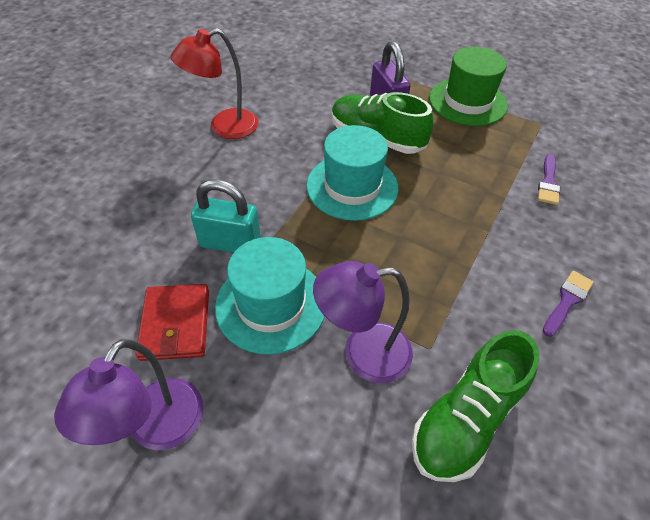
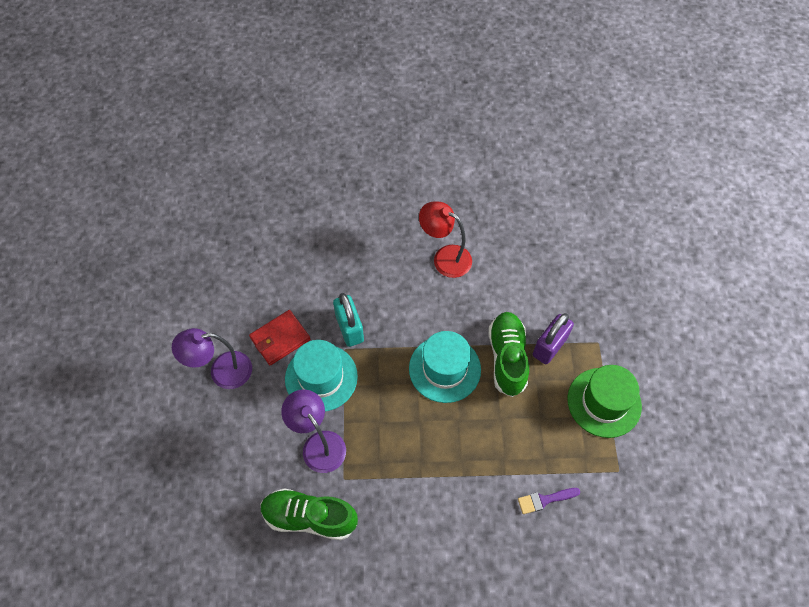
camera: 60 degrees right, 10 degrees up
(567, 301) = (431, 548): purple brush -> none

